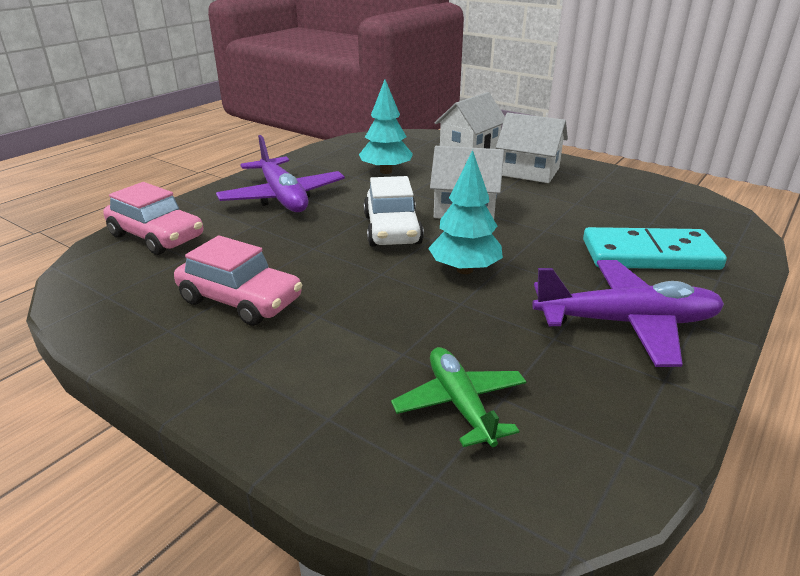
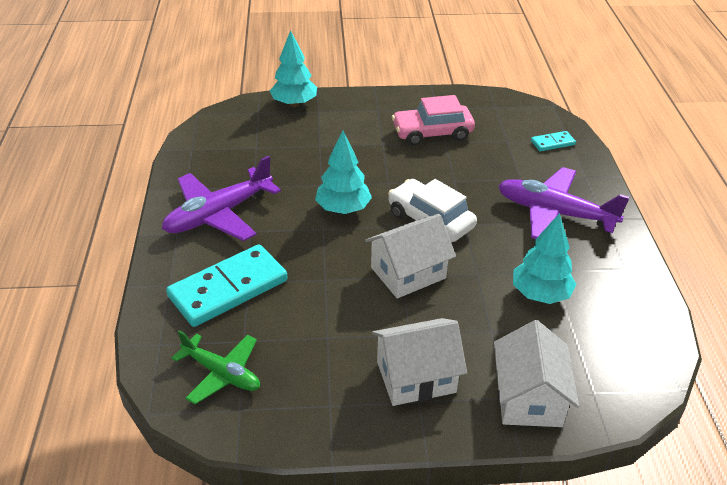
camera: 140 degrees right, 10 degrees up
(157, 236) = (552, 143): pink car -> turquoise domino
(347, 460) = (294, 103): none -> turquoise tree
(460, 404) = (272, 137): green plane -> green plane (222, 373)

